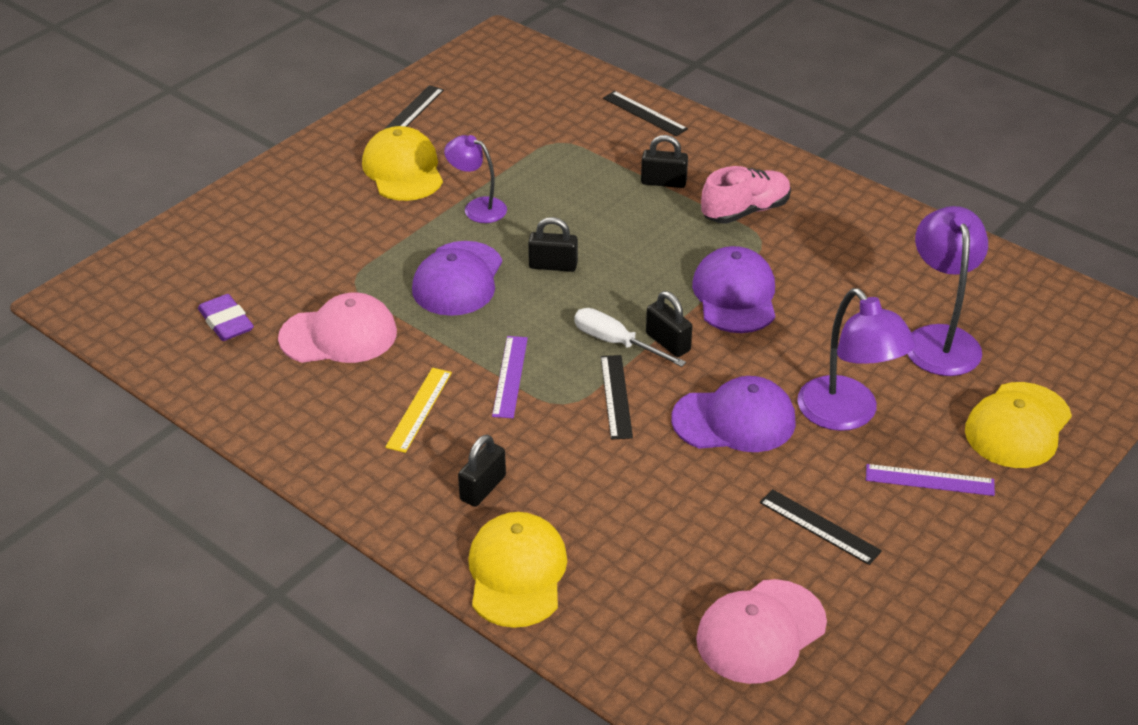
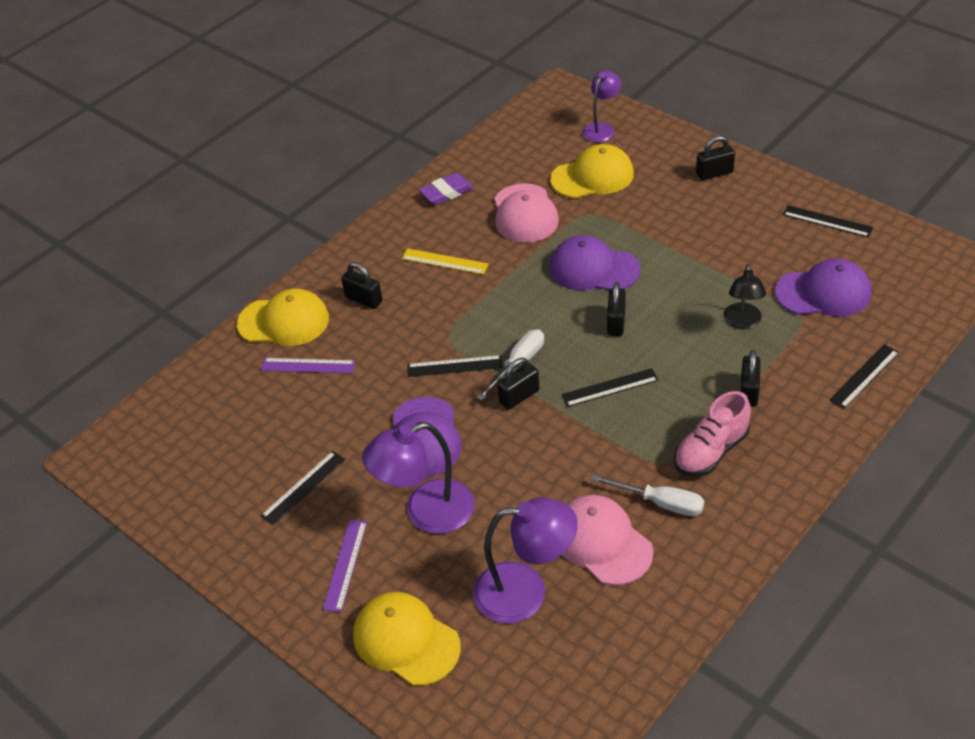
camera: 95 degrees right, 5 degrees up
(226, 322) = (538, 159): purple eraser -> purple eraser (446, 192)
(304, 180) = (714, 173): none -> black padlock
(403, 170) = (738, 225): yellow cap -> yellow cap (592, 176)
(477, 207) = (691, 272): purple lamp -> purple lamp (601, 128)
(510, 376) = (479, 305): purple ruler -> purple ruler (308, 366)
(562, 178) = (742, 322): none -> black lamp
(656, 274) = (610, 387): none -> black ruler
(735, 295) = (583, 441): purple cap -> purple cap (823, 293)
(745, 211) = (711, 451): pink shoe -> pink shoe turned 75 degrees clockwise
(760, 632) = (210, 448): pink cap -> pink cap (602, 542)
(815, 246) = (660, 503): none -> white screwdriver

